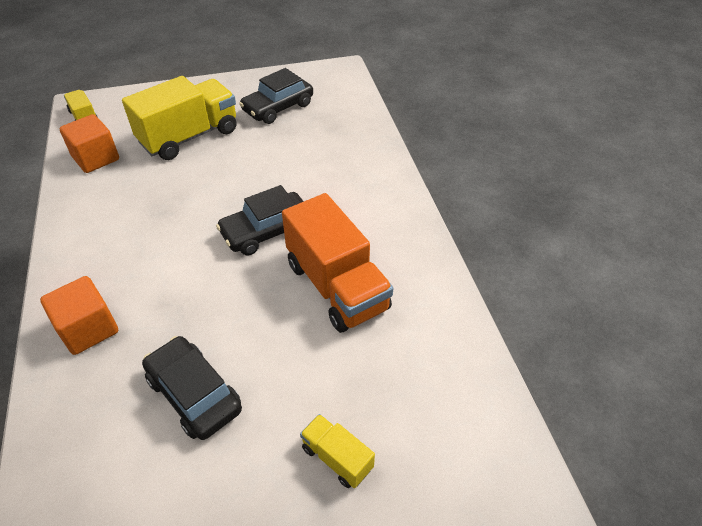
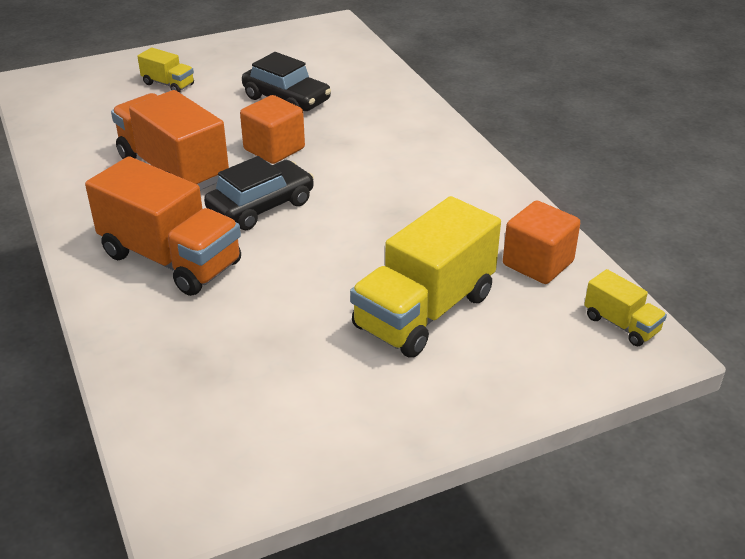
camera: 170 degrees right, 10 degrees down
(88, 329) = (401, 121): orange cube -> orange cube (274, 149)
(278, 107) = (297, 386): black car -> none
(342, 190) = (171, 259): none -> orange truck

